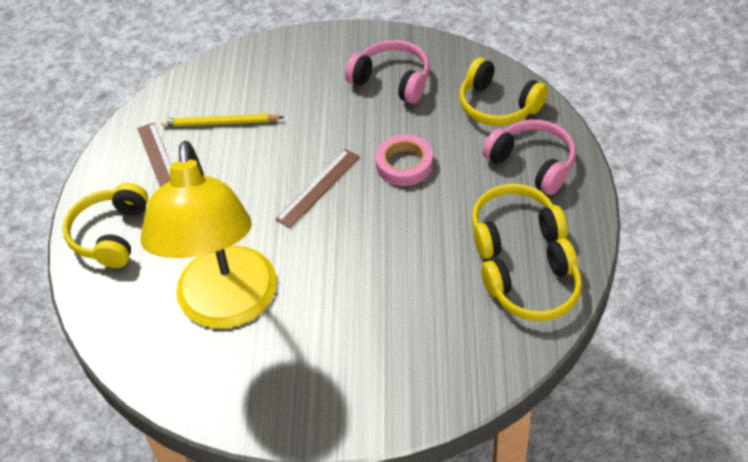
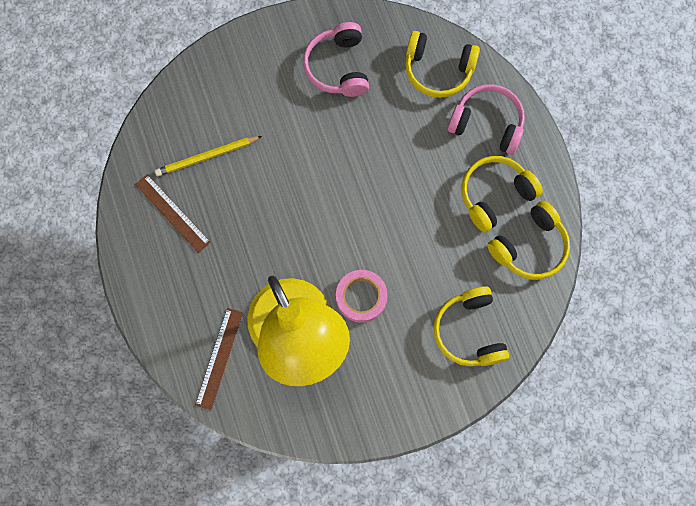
camera: 25 degrees left, 25 degrees up
(110, 234) = (167, 300): yellow headphones -> yellow headphones (469, 331)
(318, 187) = (321, 200): brown ruler -> brown ruler (219, 358)
(392, 80) = (338, 67): pink headphones -> pink headphones turned 105 degrees counterclockwise
(404, 164) = (383, 155): pink tape -> pink tape (361, 297)

